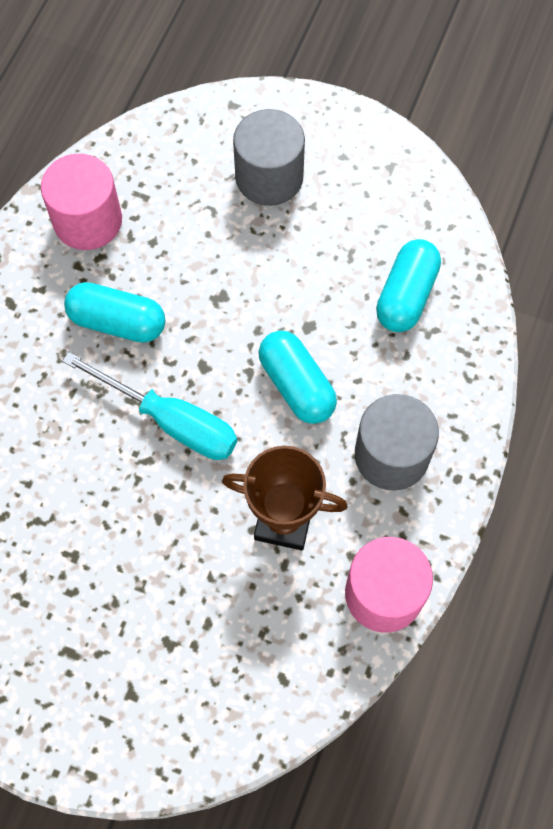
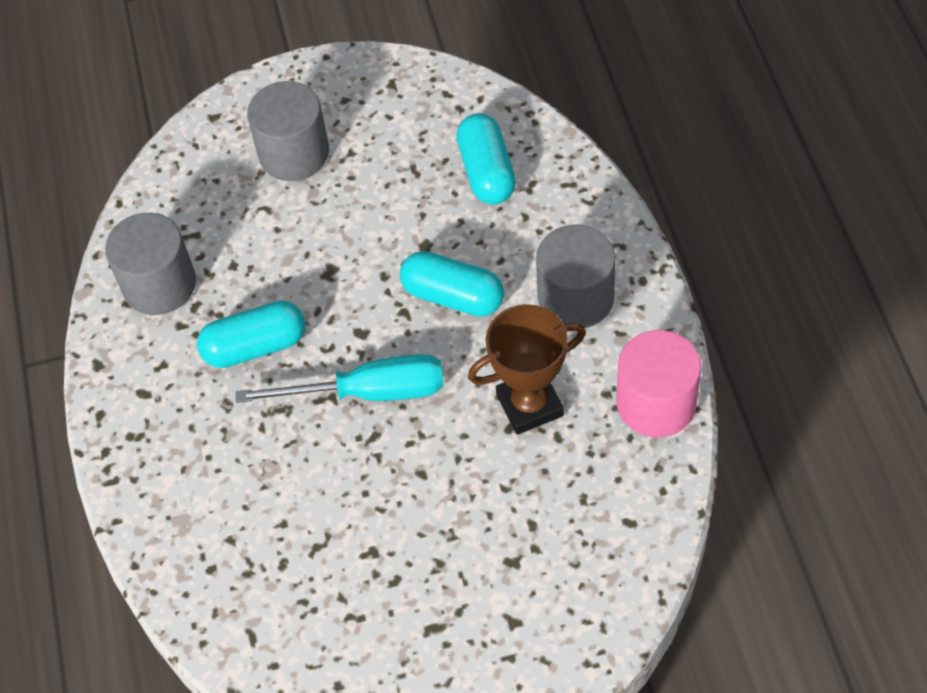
camera: 30 degrees left, 10 degrees down
(88, 221) = (159, 284): pink cylinder -> grey cylinder

